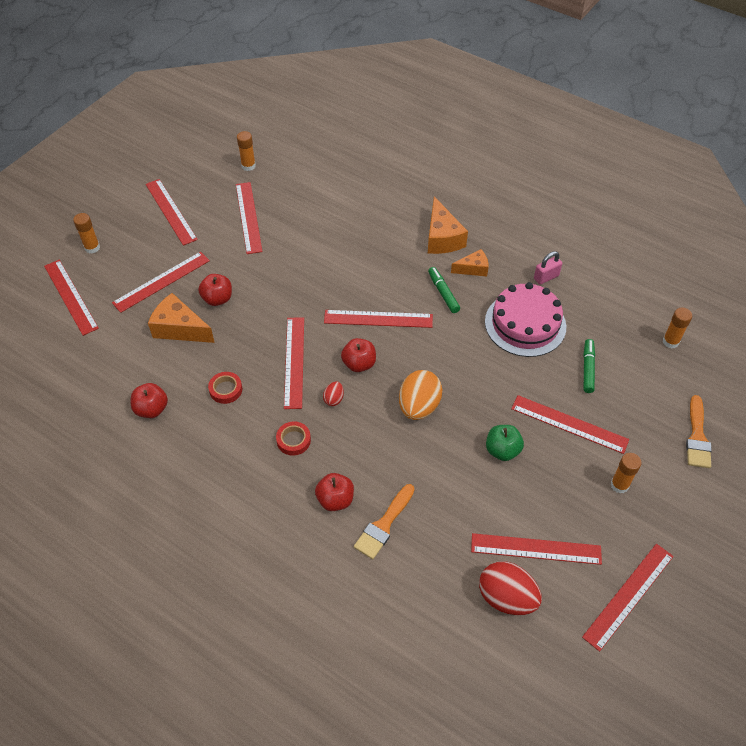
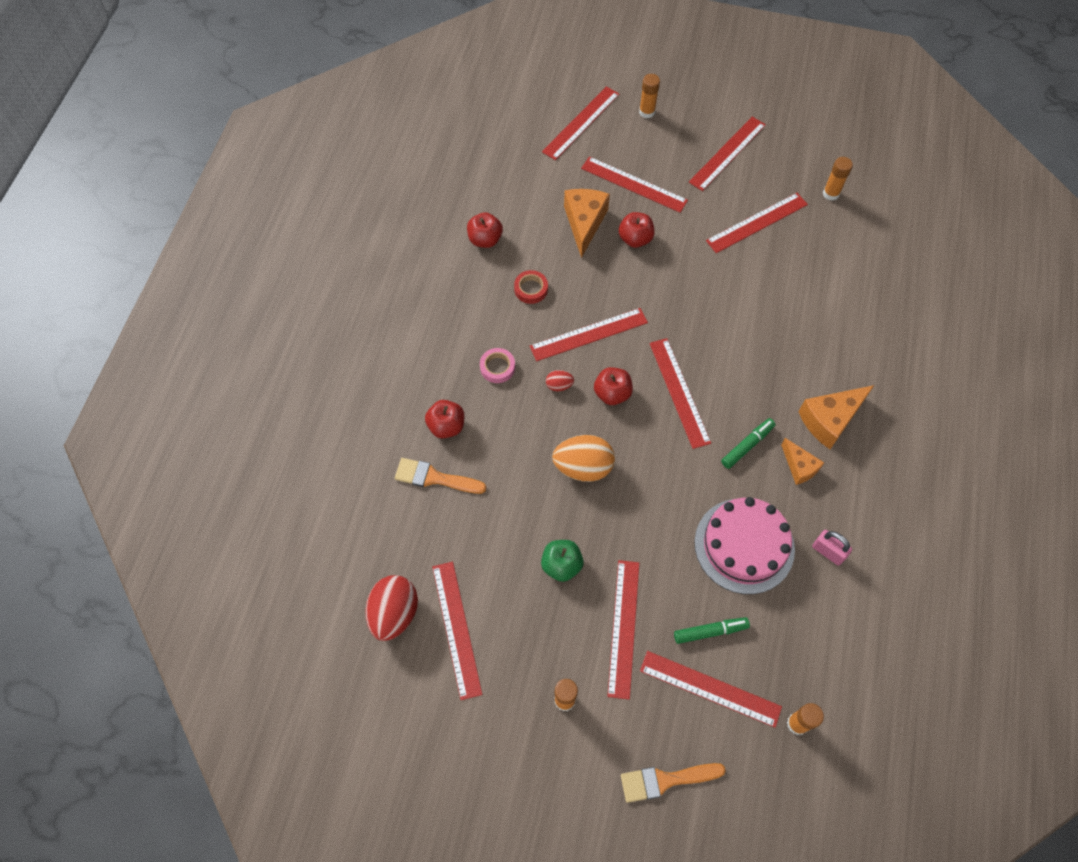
camera: 70 degrees right, 10 degrees up
(293, 440) = (497, 367): red tape -> pink tape
(628, 596) = (434, 736): red ruler -> red ruler (710, 688)

